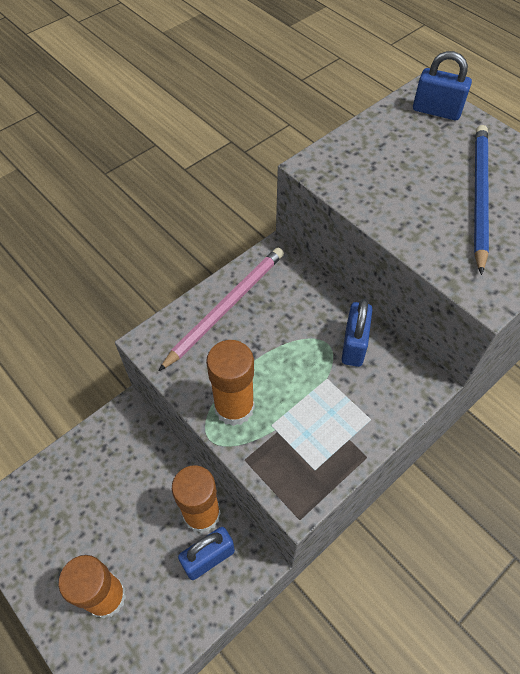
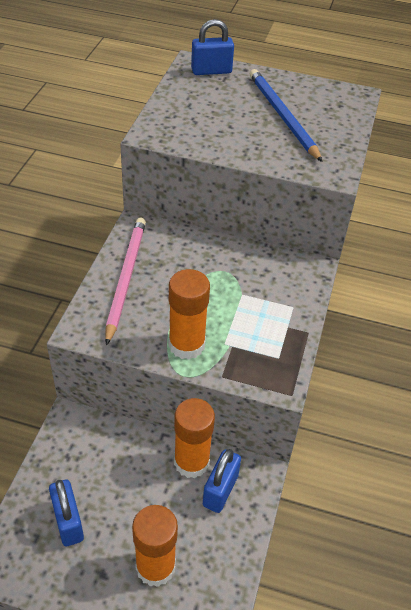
camera: 35 degrees left, 10 degrees down
(354, 345) = (245, 264): blue padlock -> blue padlock (68, 522)

